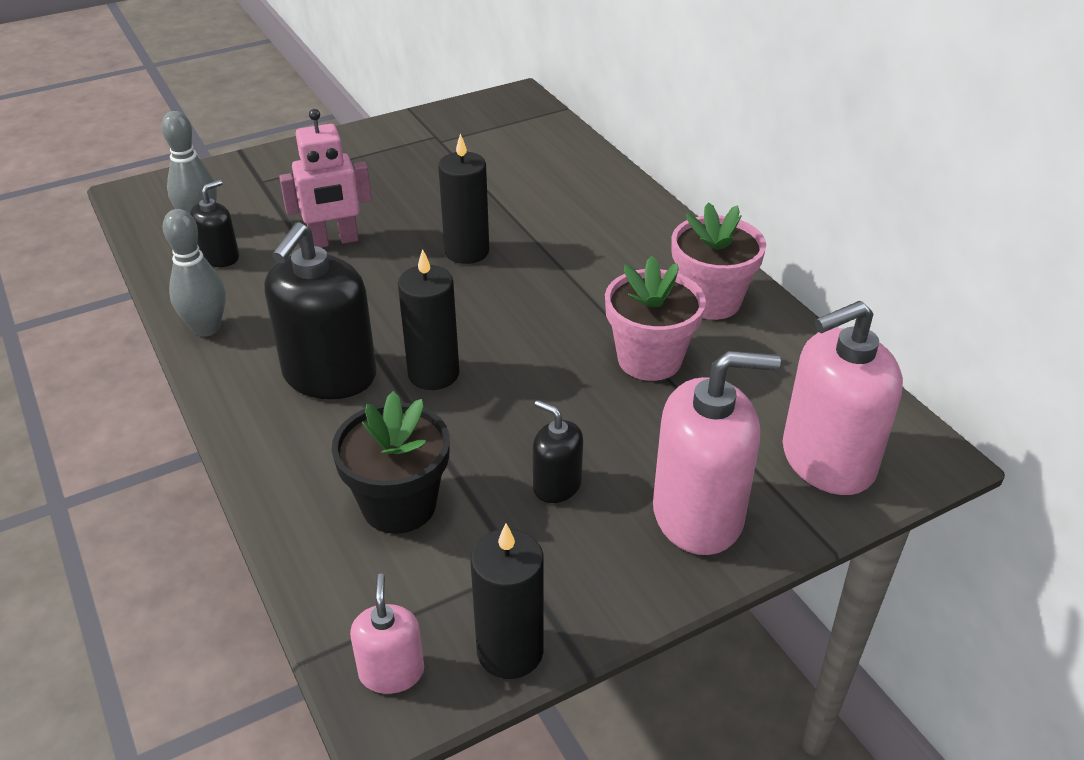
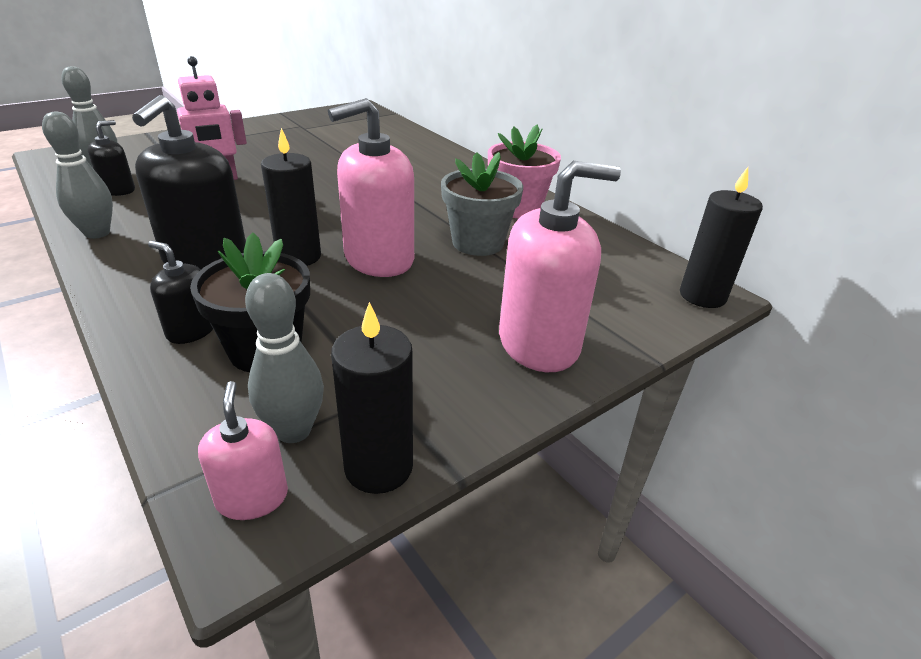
camera: 10 degrees left, 5 degrees down
(429, 604) = (293, 430): none -> grey bowling pin
(467, 251) = (325, 184): black candle -> black candle (702, 296)
(557, 485) = (412, 328): black soap dispenser -> black soap dispenser (191, 330)
(649, 359) = (478, 243): pink flower pot -> grey flower pot
(827, 460) = (635, 301): pink soap dispenser -> pink soap dispenser (378, 259)

